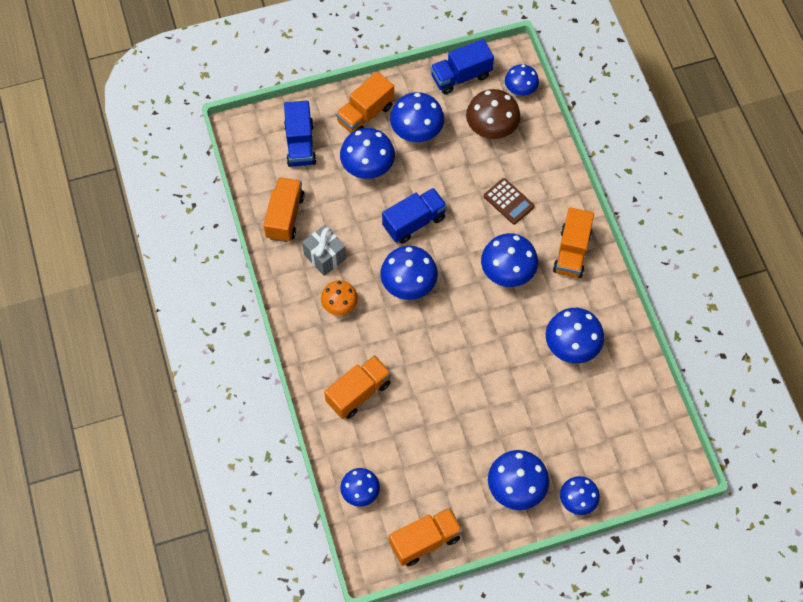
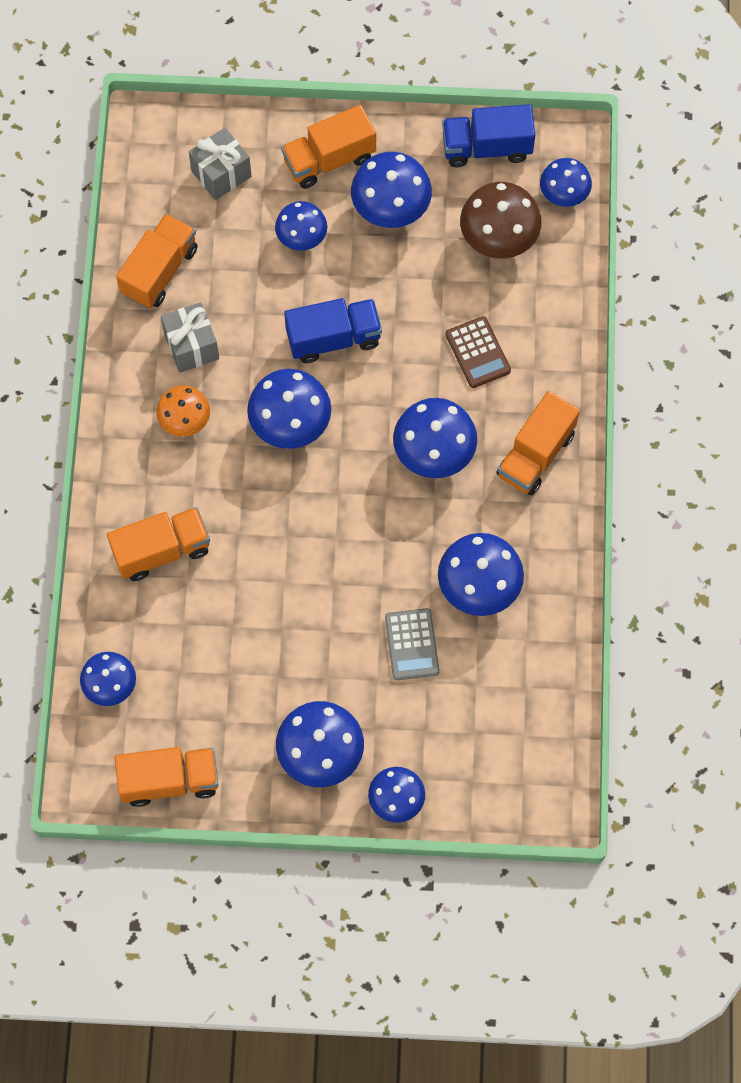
camera: 20 degrees right, 5 degrees up
(300, 144) = (221, 174): blue truck -> grey gift
(368, 167) = (301, 237): blue mushroom -> blue mushroom, size x0.65
(545, 397) = (411, 644): none -> grey calculator

